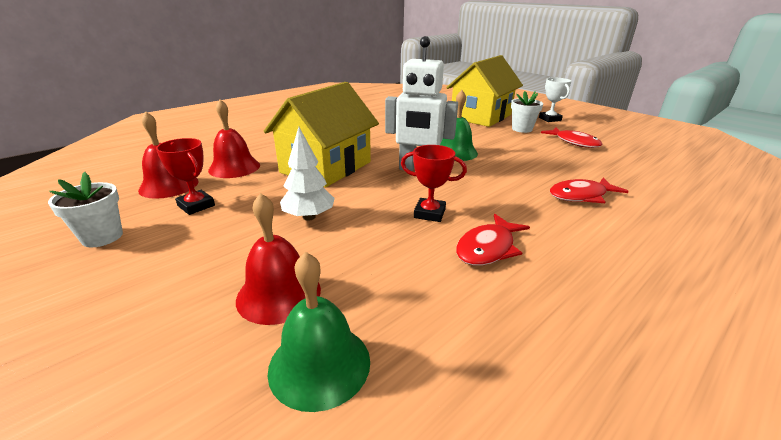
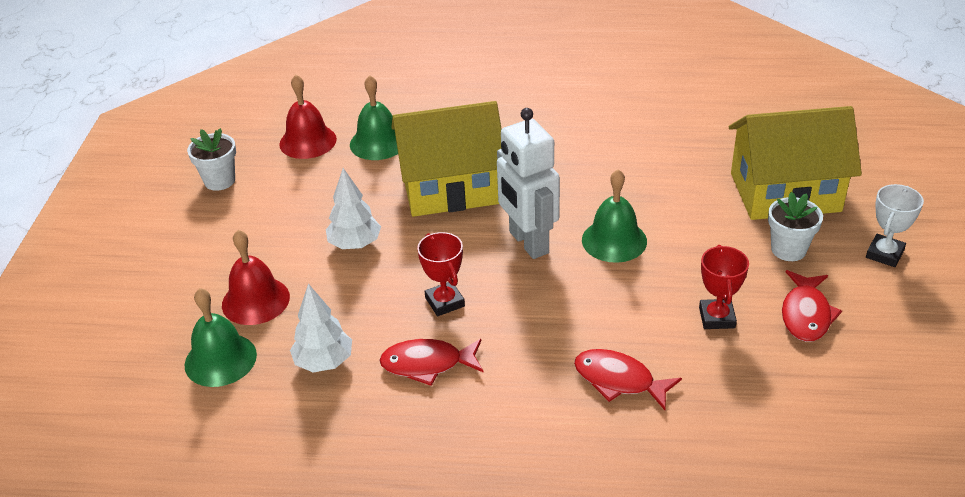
camera: 50 degrees right, 10 degrees up
(196, 206) = (300, 180): red trophy -> red trophy (717, 317)
(234, 167) = (378, 143): red bell -> green bell
(420, 295) = (324, 362): none -> white tree

